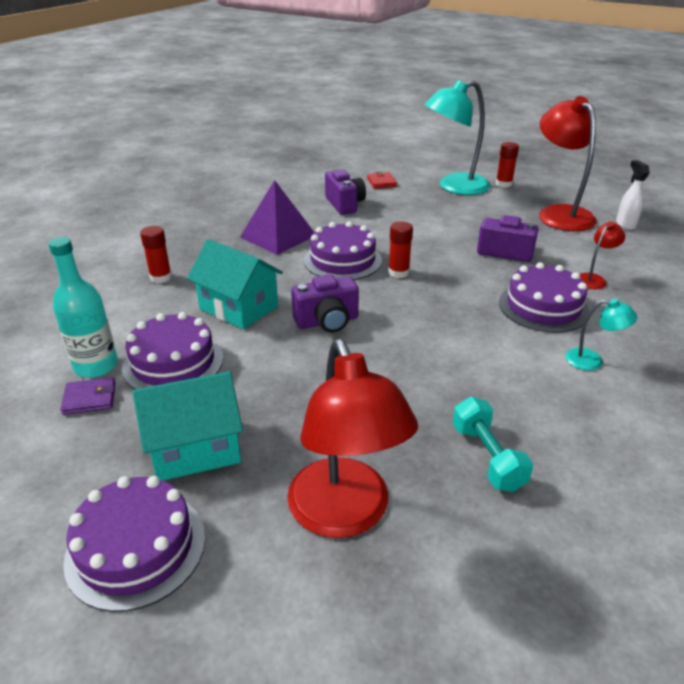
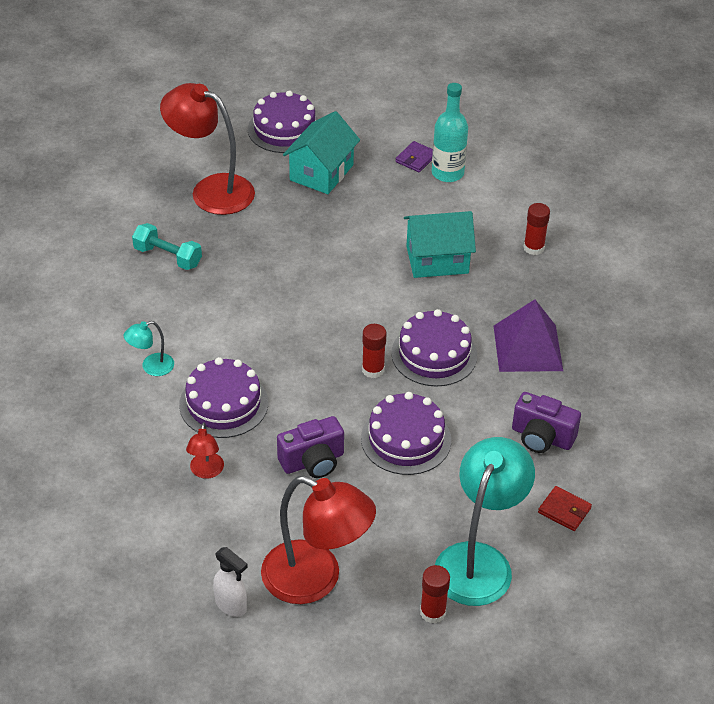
camera: 135 degrees right, 10 degrees up
(173, 362) = (409, 201): purple cake -> purple cake (406, 439)
(327, 321) = (362, 287): purple camera -> none

